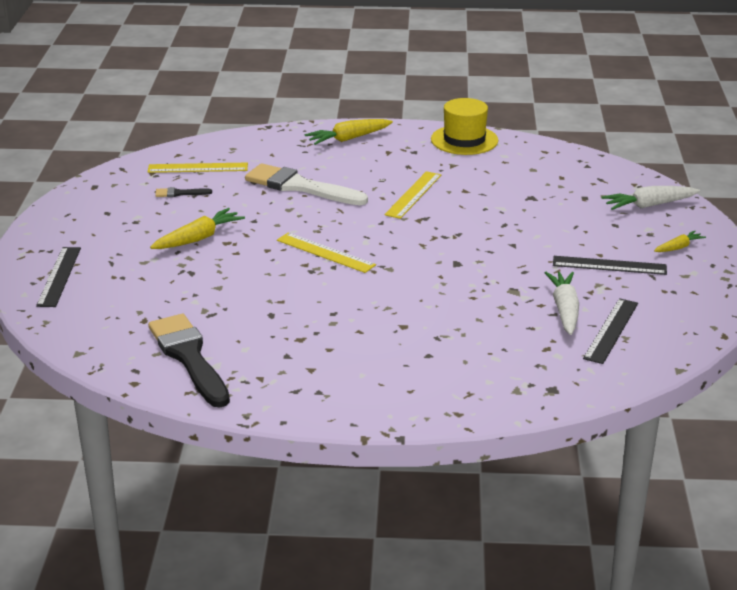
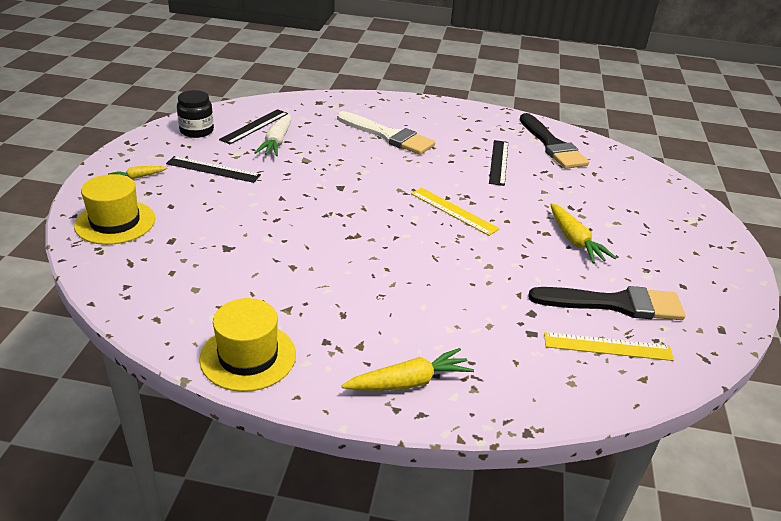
camera: 175 degrees left, 5 degrees up
(59, 276) = (684, 217): black ruler -> black ruler (498, 162)
(180, 193) = (614, 304): black brush -> black brush, size x2.35
(198, 238) = (575, 241): yellow carrot -> yellow carrot turned 75 degrees counterclockwise
(300, 187) = (477, 297): white brush -> white brush (388, 136)
(413, 194) = (352, 268): yellow ruler -> none
(649, 205) = (115, 222): white carrot -> yellow hat
(676, 313) = (197, 131): none -> black jar

